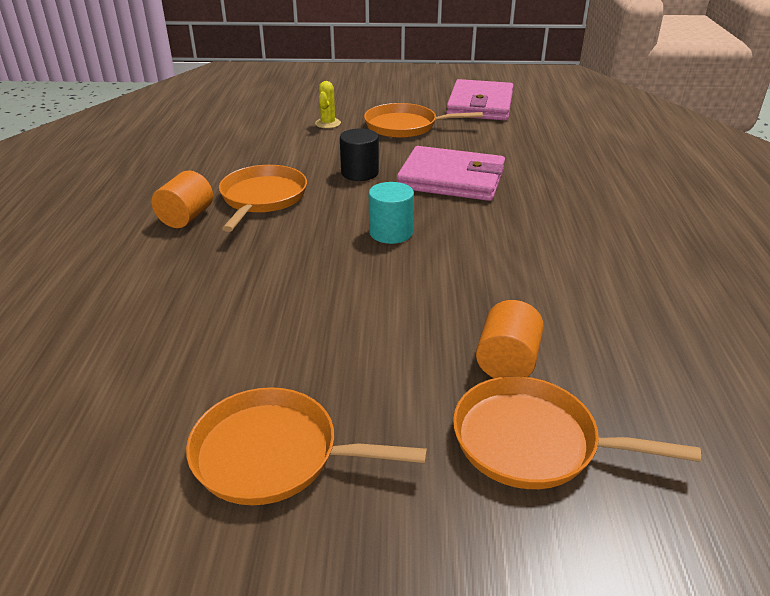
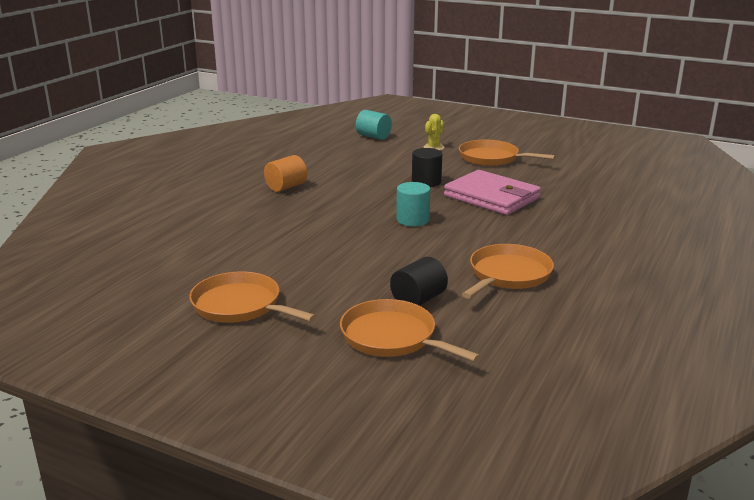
camera: 25 degrees right, 10 degrees down
(243, 121) = (373, 136): none -> turquoise cylinder
(262, 198) = (344, 185): orange pan -> orange pan (508, 275)
(480, 105) = (571, 153): pink wallet -> none
(507, 362) = (418, 300): orange cylinder -> black cylinder

